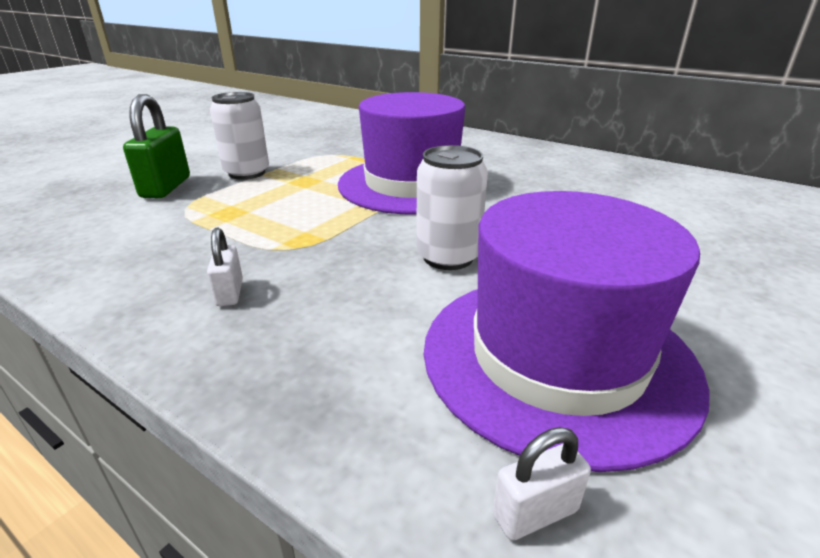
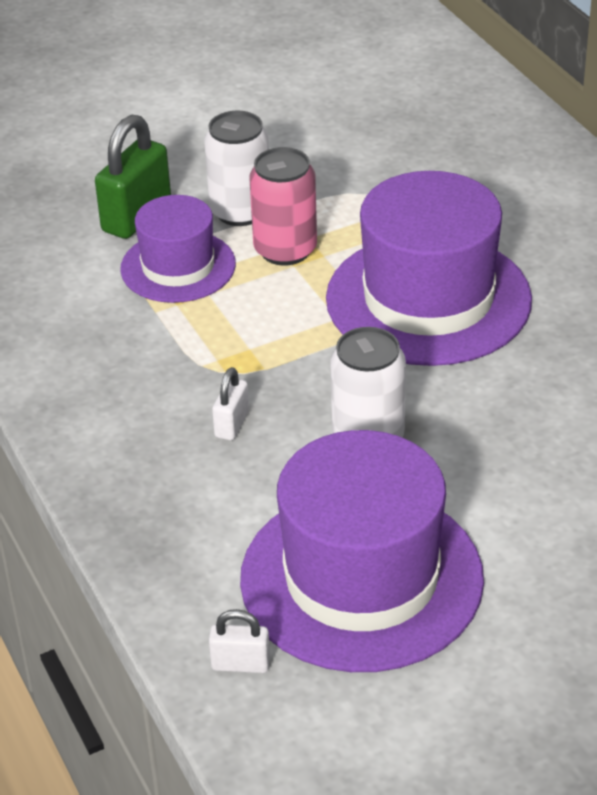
camera: 30 degrees right, 10 degrees up
(214, 203) = (178, 267): none -> purple hat
(230, 293) = (139, 413): white padlock -> white padlock (232, 424)
(293, 182) = (285, 250): none -> pink can

